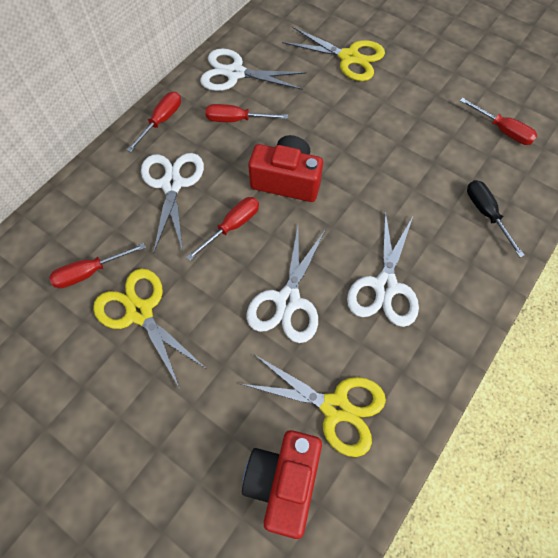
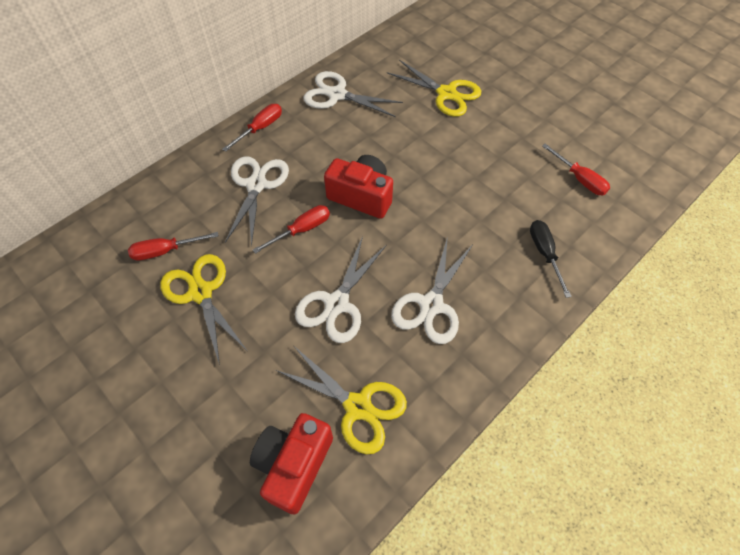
camera: 10 degrees right, 5 degrees down
(236, 120) = (328, 136): red screwdriver -> none

